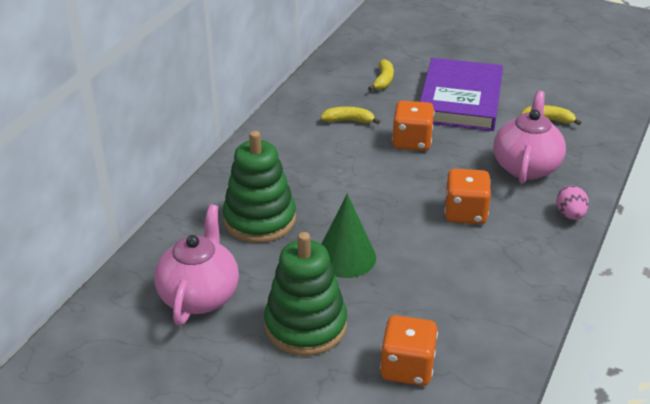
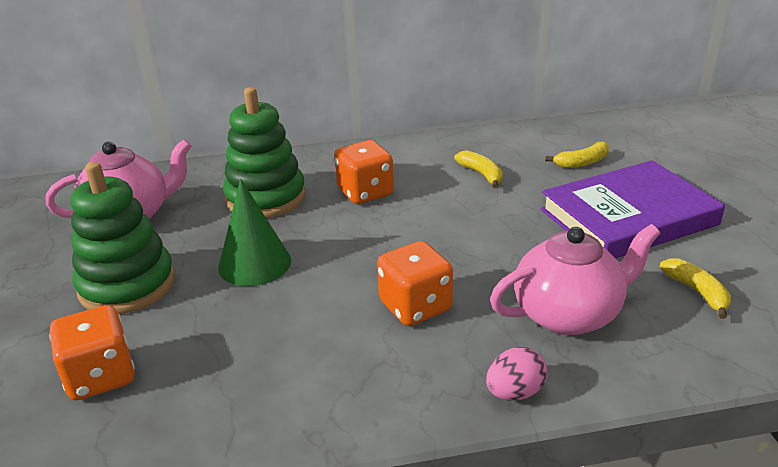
camera: 55 degrees right, 5 degrees down
(412, 141) = (500, 221): orange dice -> orange dice (365, 192)

